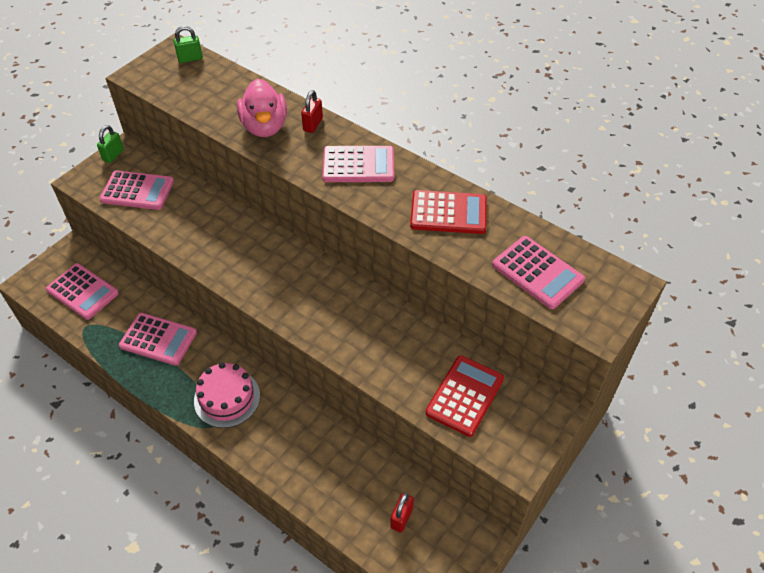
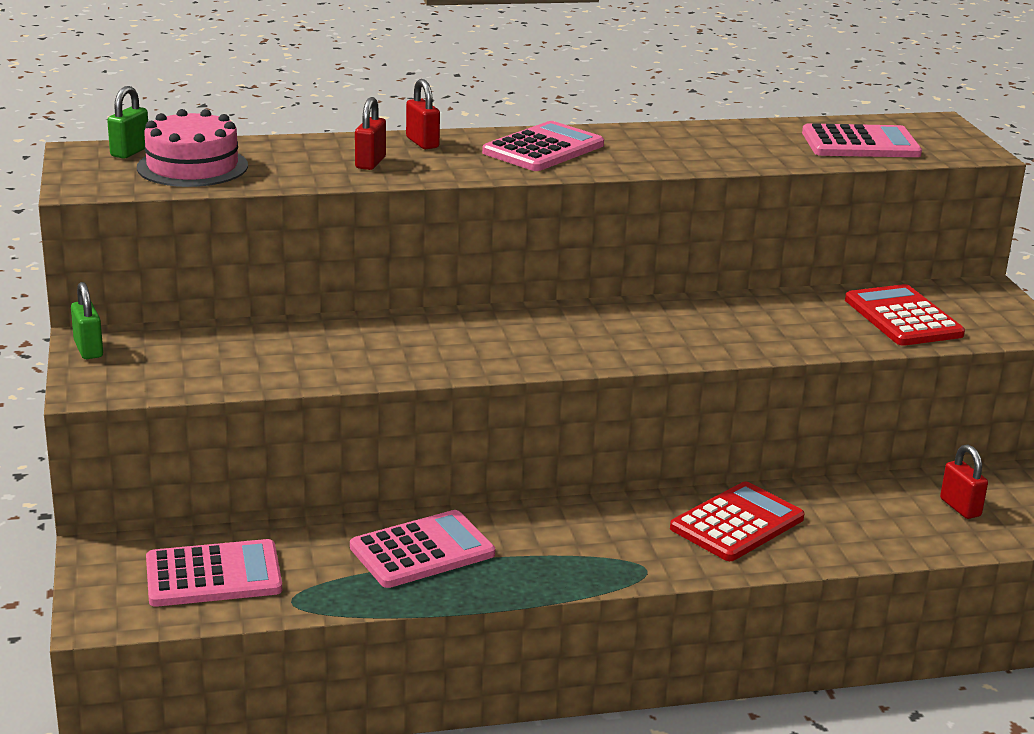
camera: 50 degrees left, 25 degrees down
(137, 191) = (205, 360): pink calculator -> none
(227, 398) = (613, 542): pink cake -> pink cake (192, 166)
(265, 127) = (370, 163): pink duck -> red padlock
(448, 213) = (704, 143): red calculator -> red calculator (737, 523)

